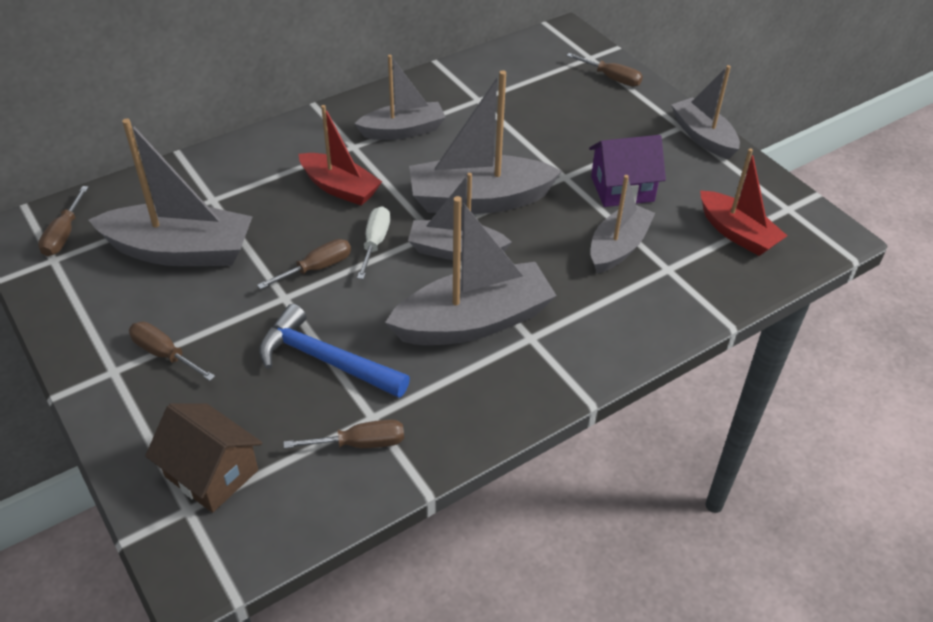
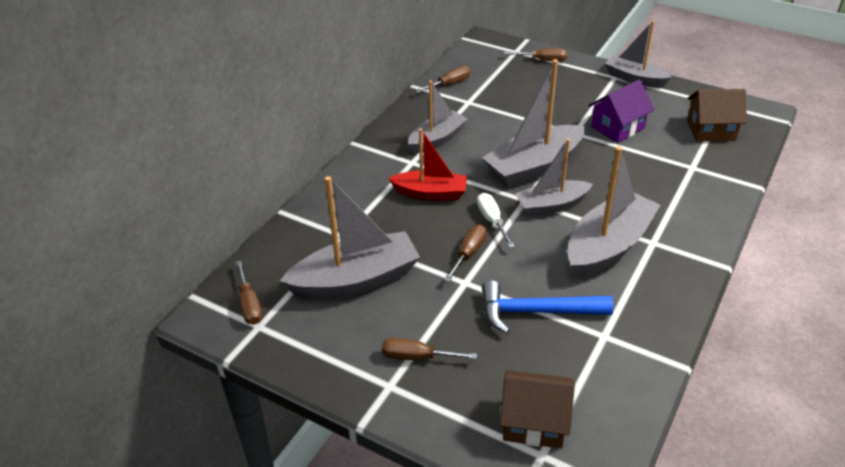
camera: 25 degrees left, 5 degrees down
(360, 443) = (614, 356): brown screwdriver -> brown screwdriver (449, 84)
(618, 247) = (650, 165): grey boat -> none
(737, 233) = (711, 130): red boat -> brown house

